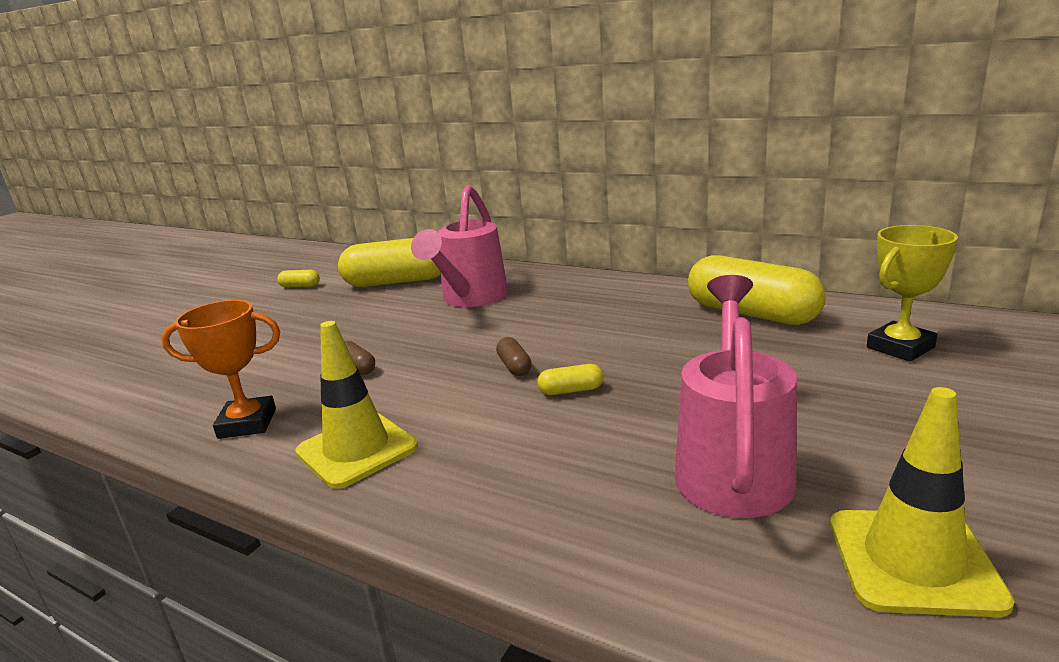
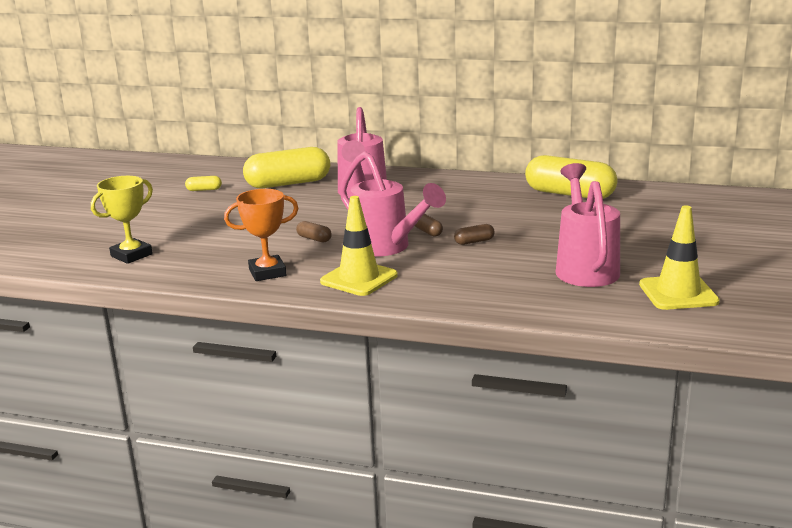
camera: 15 degrees left, 0 degrees up
(440, 391) = (387, 248): none -> pink watering can
(571, 390) = (474, 242): yellow capsule -> brown capsule
(900, 347) = (663, 208): yellow trophy -> yellow trophy (131, 255)

